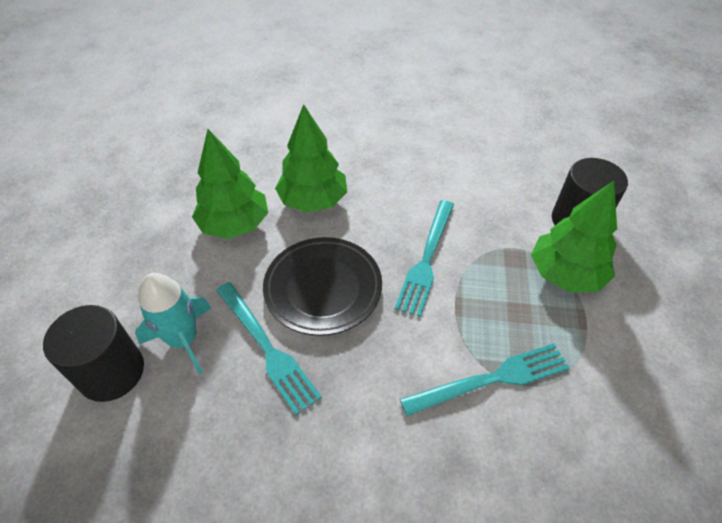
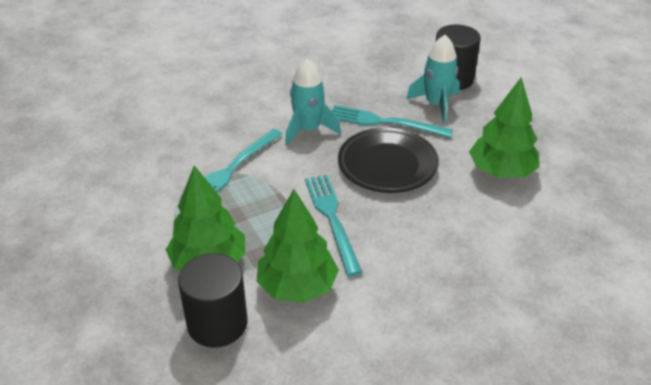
camera: 145 degrees right, 10 degrees down
(313, 201) = (469, 218): green tree -> green tree (297, 287)
(362, 391) = (308, 130): none -> turquoise rocket

